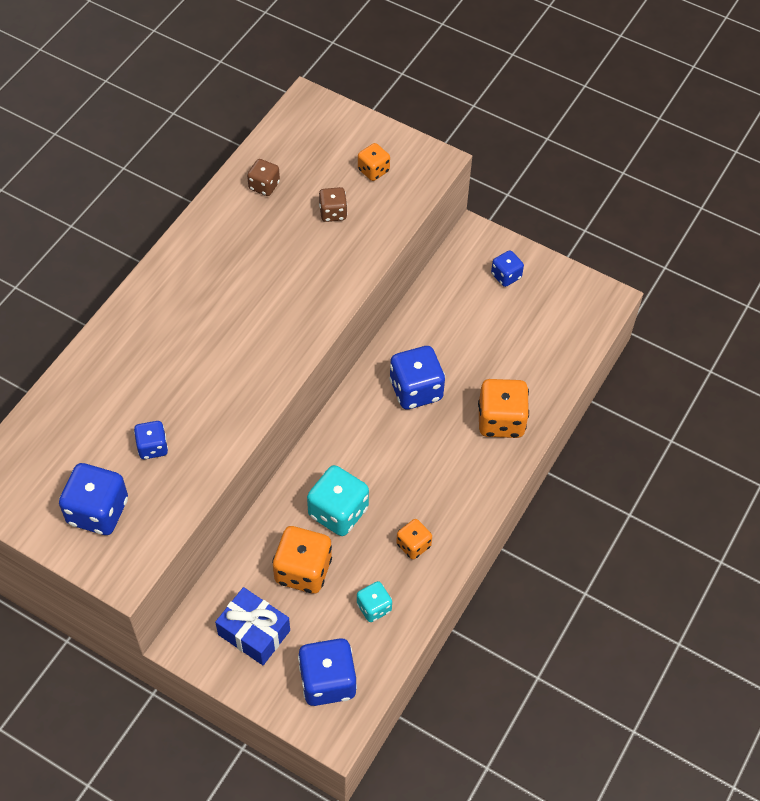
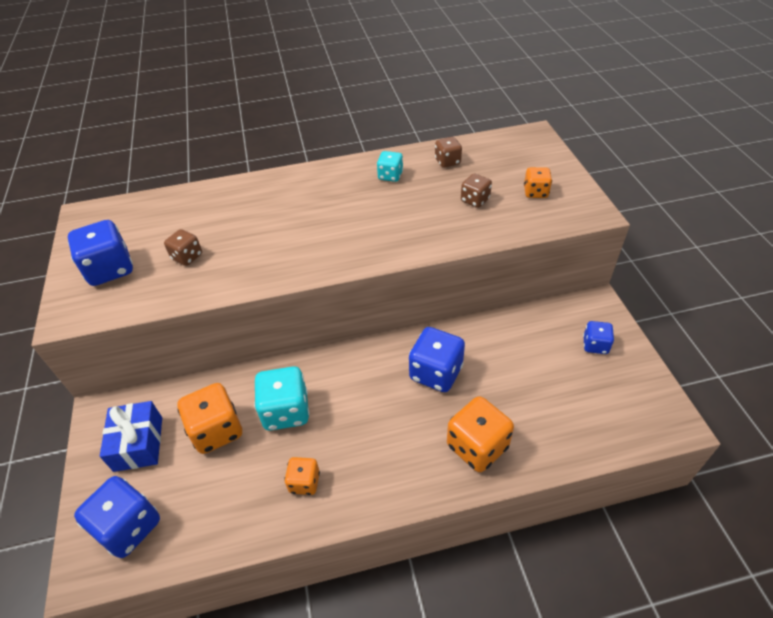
camera: 50 degrees right, 10 degrees down
(152, 447) = (187, 257): blue dice -> brown dice
(374, 607) = (223, 502): turquoise dice -> turquoise dice (390, 176)

